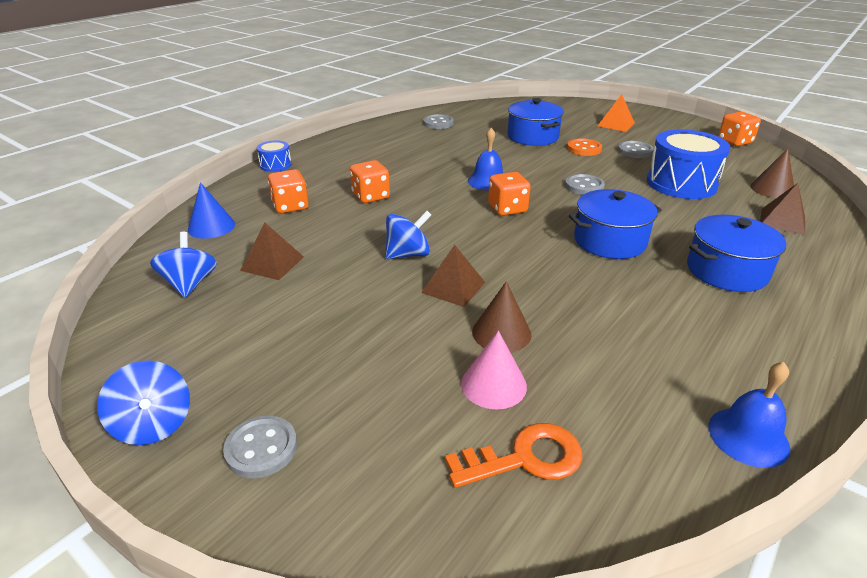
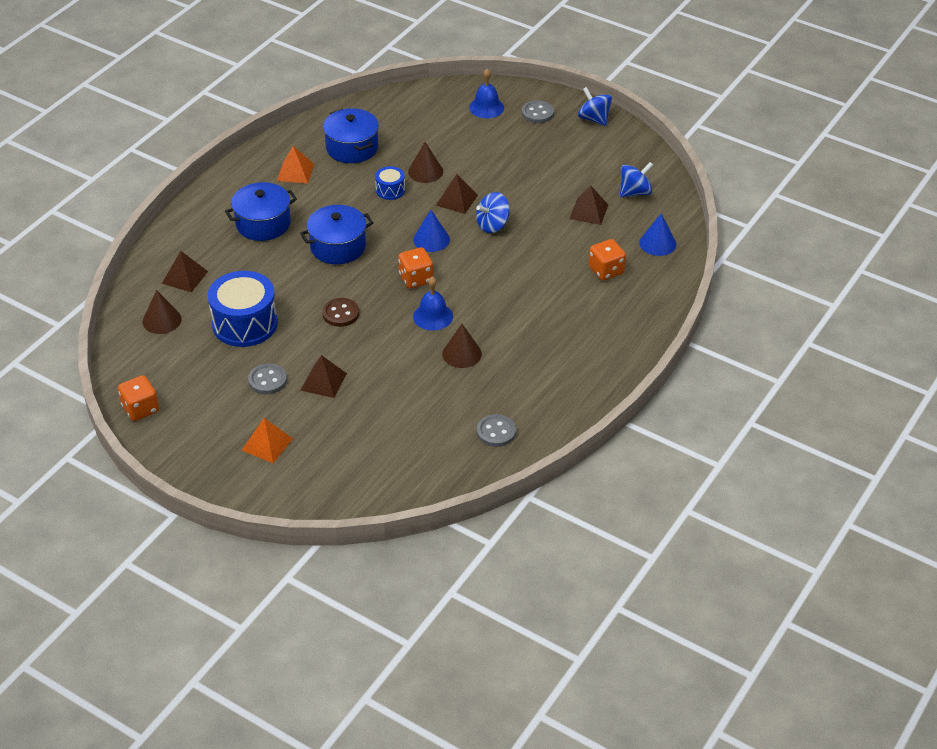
camera: 175 degrees right, 10 degrees up
(190, 284) = (635, 192): blue spinning top -> blue spinning top turned 105 degrees counterclockwise
(275, 165) = (653, 330): blue drum -> blue drum (390, 190)
(370, 196) = (540, 288): orange dice -> none
(460, 158) = (462, 354): none -> brown cone
(490, 243) = (431, 239): none -> blue cone
(493, 384) = (430, 144): pink cone -> none
(525, 458) = (417, 116): orange key -> none
(532, 137) = (378, 405): blue pot -> blue pot (352, 148)
(584, 149) = (323, 381): orange button -> brown pyramid
(584, 186) = (340, 313): grey button -> brown button
(725, 344) = (295, 172): none -> orange pyramid
(748, 436) = (310, 129): blue bell -> blue bell (486, 107)

